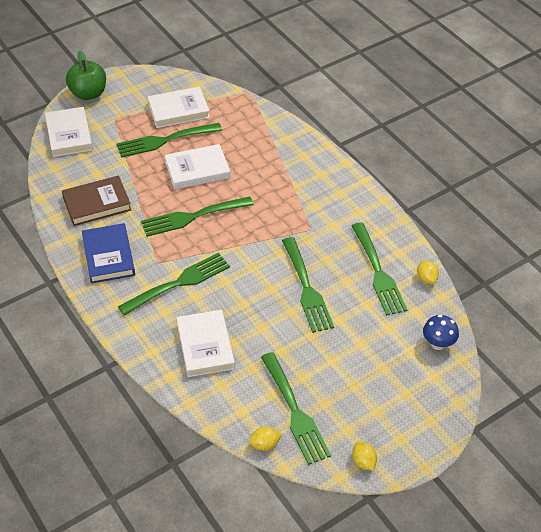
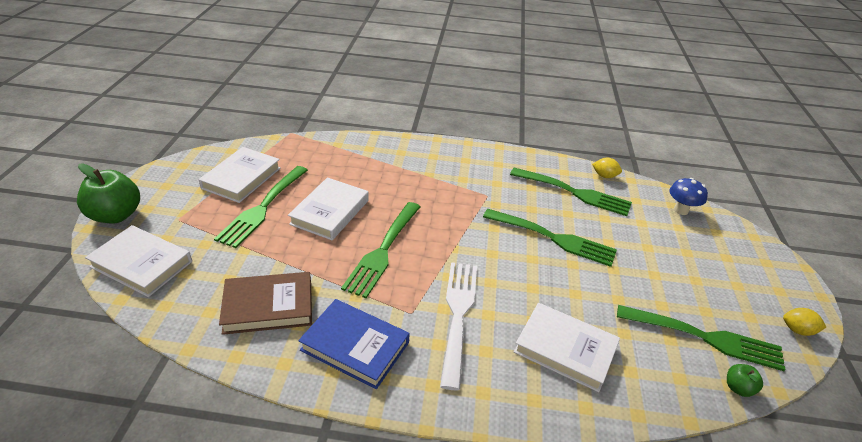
camera: 50 degrees left, 10 degrees down
(97, 203) = (268, 306): brown book -> brown book turned 60 degrees clockwise
(179, 283) = (458, 315): green fork -> white fork
(264, 444) = (738, 388): yellow lemon -> green apple

